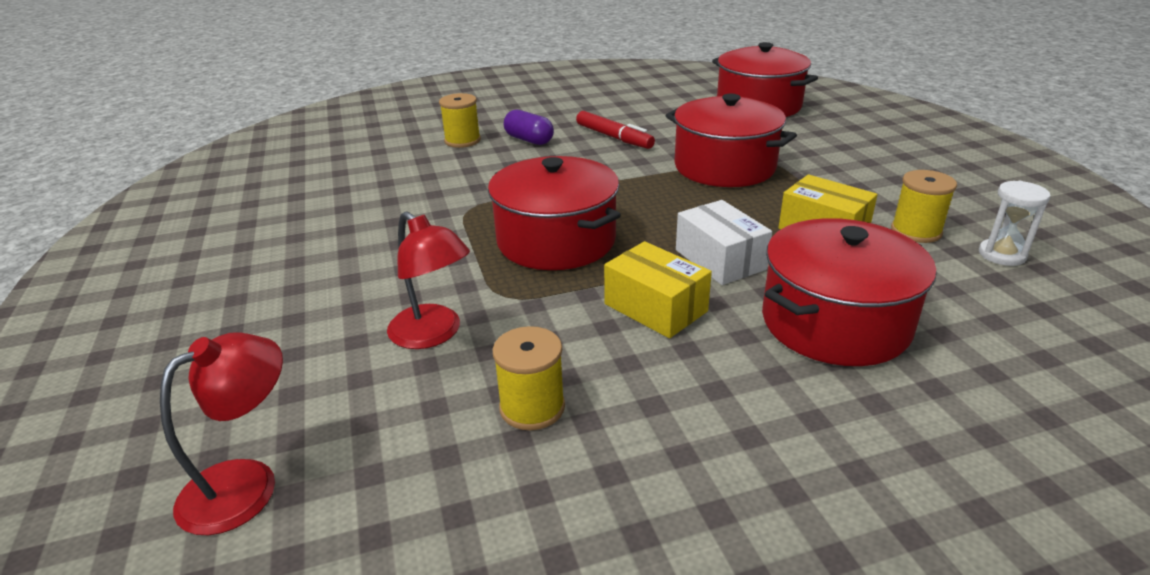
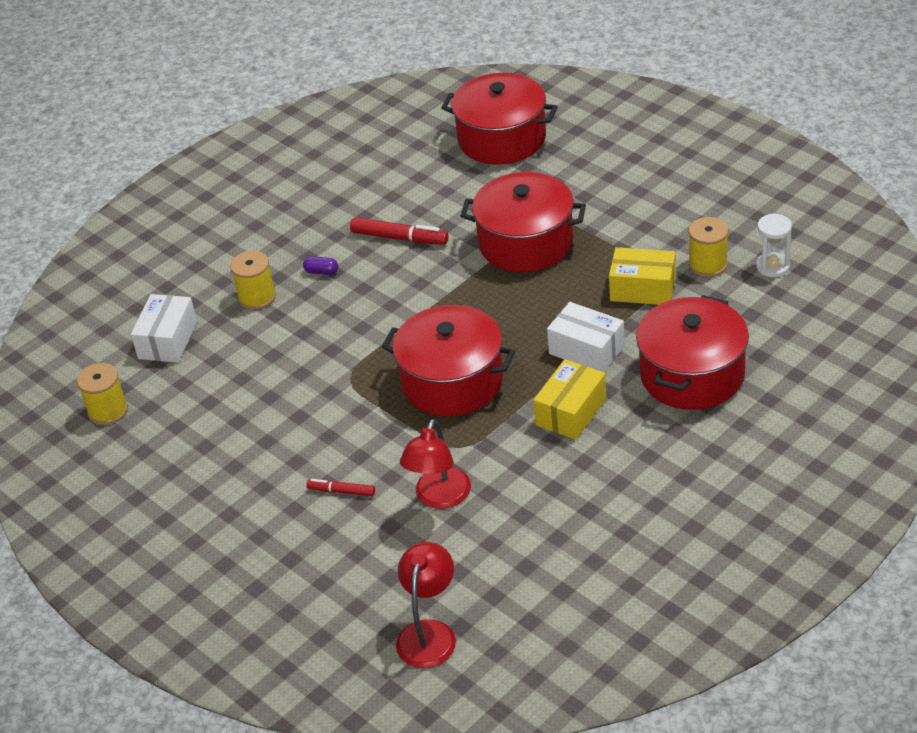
camera: 25 degrees left, 10 degrees up
(351, 291) = (341, 491): none -> red marker
(367, 146) = (168, 340): none -> white box
(433, 334) = (439, 498): red lamp -> red lamp turned 90 degrees clockwise
(529, 140) = (321, 272): purple capsule -> purple capsule, size x0.59
(532, 407) = (550, 516): yellow spool -> yellow spool (108, 411)
(655, 307) = (571, 412): yellow box -> yellow box turned 75 degrees counterclockwise

